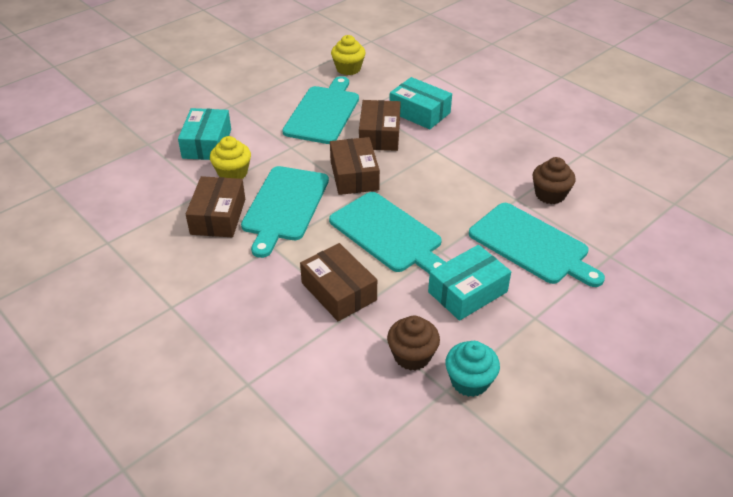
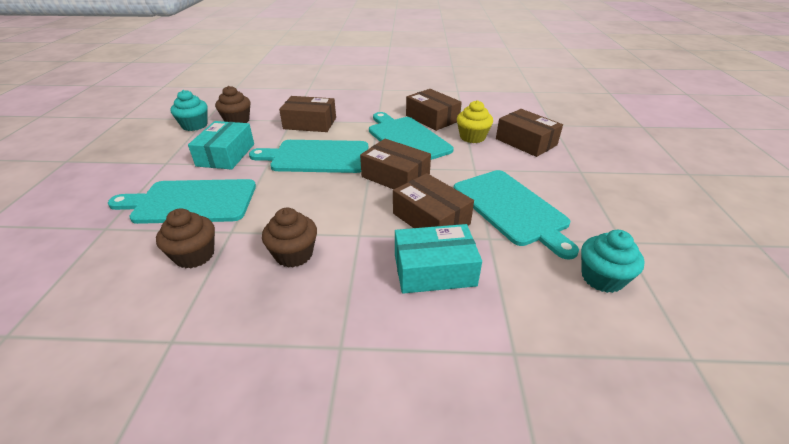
camera: 135 degrees right, 5 degrees down
(207, 143) = (526, 142): turquoise box -> brown box
(348, 69) = (602, 278): yellow cupcake -> turquoise cupcake
(487, 161) = (294, 254): none -> brown cupcake

